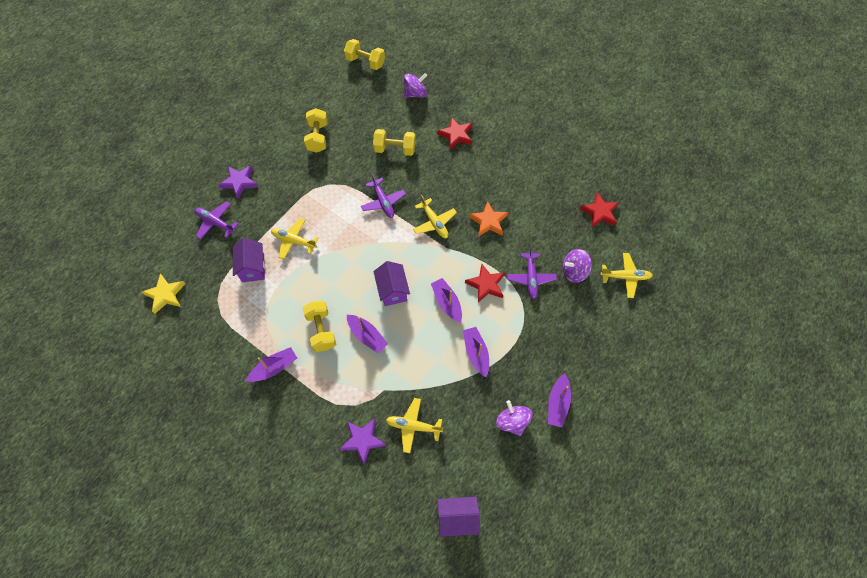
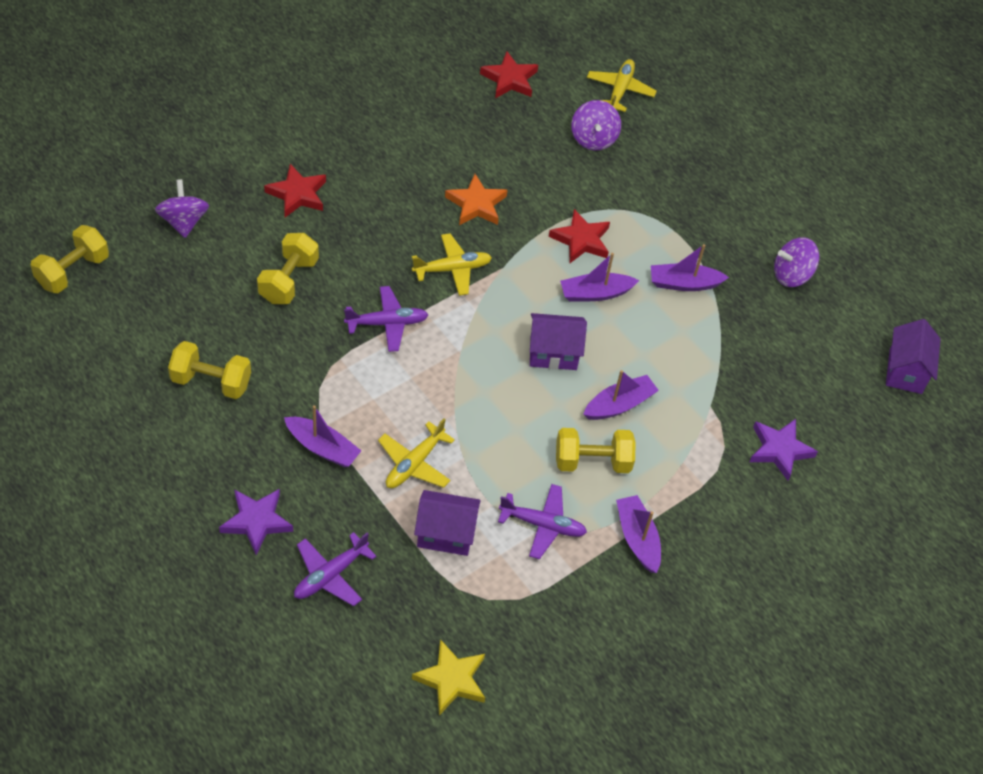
camera: 80 degrees left, 10 degrees down
(413, 426) = (772, 385): yellow plane -> none
(531, 278) = (587, 187): purple plane -> purple plane (543, 525)
(557, 403) = (778, 221): purple boat -> purple boat (322, 447)

